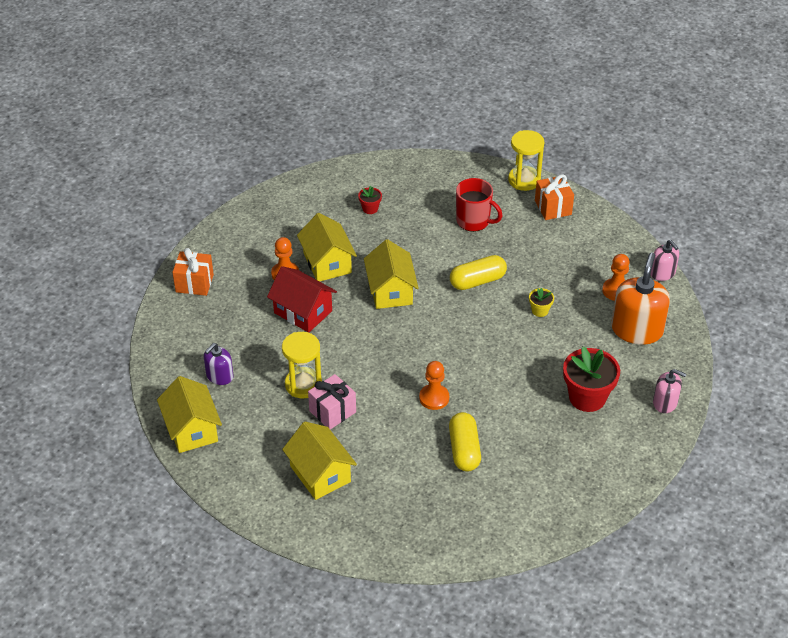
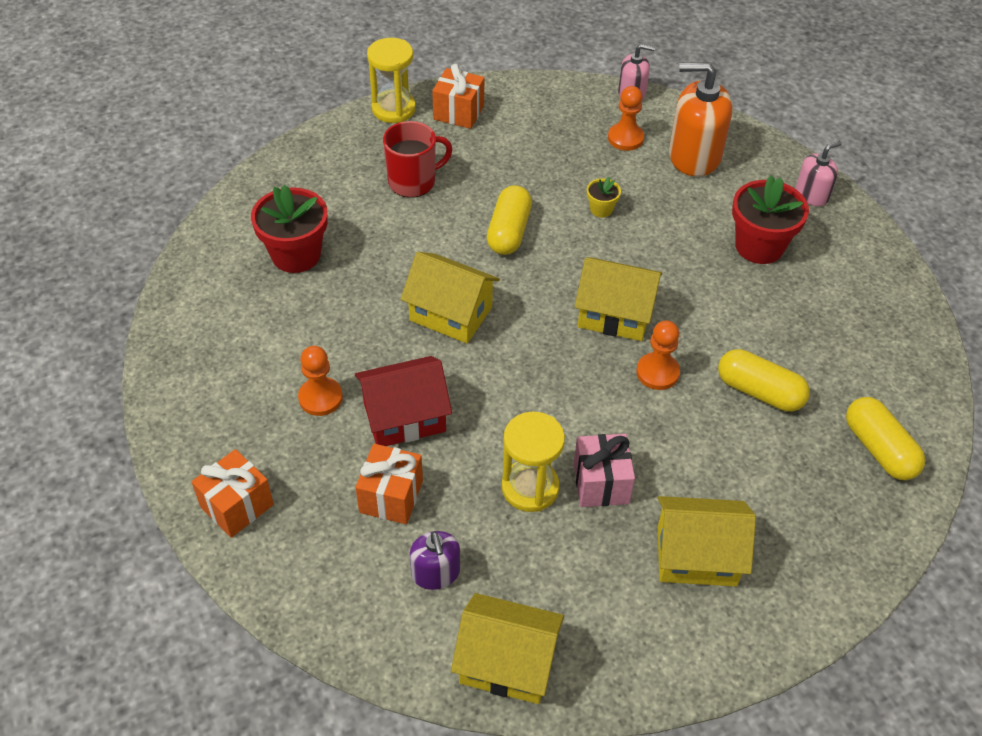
camera: 55 degrees left, 5 degrees up
(249, 334) = (391, 496): none -> orange gift
(327, 263) = (344, 346): yellow house -> yellow house (615, 314)
(370, 208) = (296, 255): red flower pot -> red flower pot, size x2.09
(472, 524) = (879, 449): none -> yellow capsule
(636, 330) = (694, 156): orange soap dispenser -> orange soap dispenser turned 45 degrees counterclockwise

